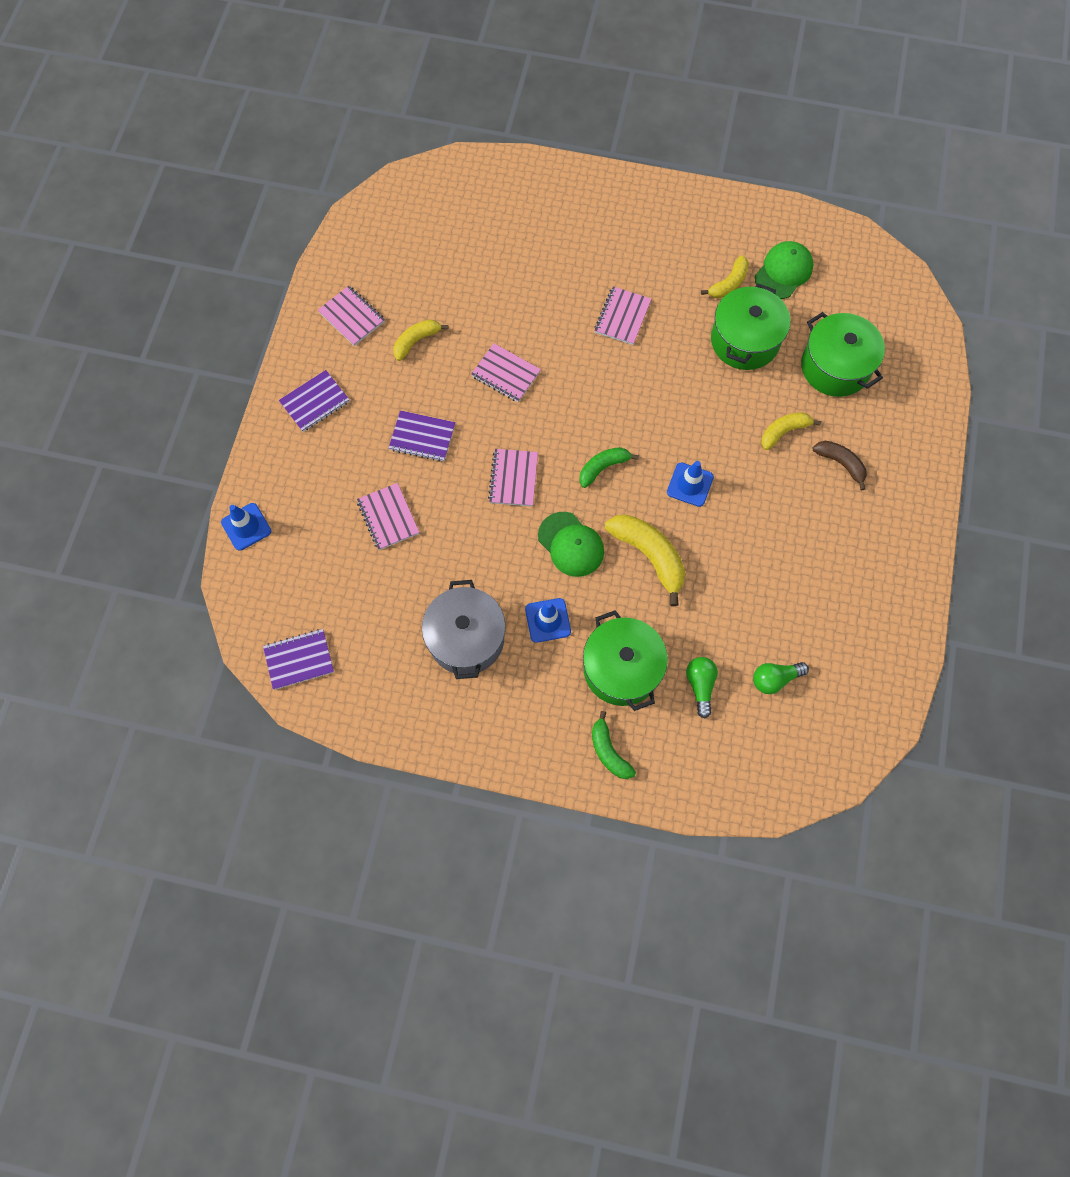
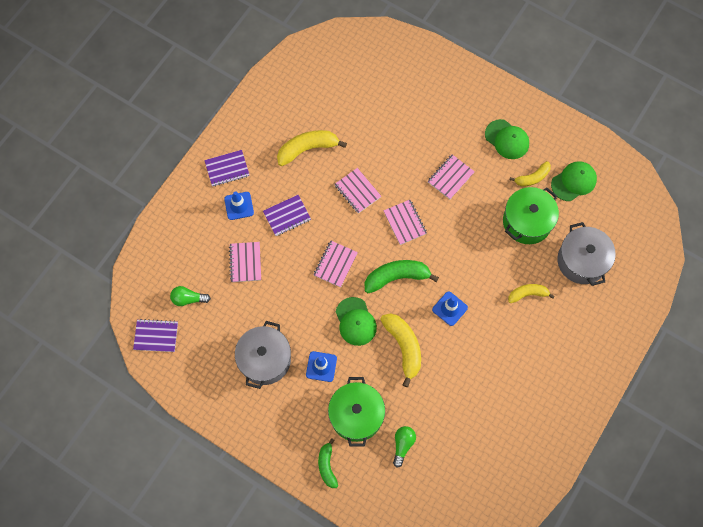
camera: 20 degrees right, 0 degrees up
(246, 527) = (154, 237): blue traffic cone -> blue traffic cone (239, 206)
(352, 317) = (272, 118): pink notebook -> pink notebook (405, 222)
(416, 341) = (307, 149): yellow banana -> yellow banana, size x1.62
(422, 437) = (287, 216): purple notebook -> purple notebook turned 60 degrees counterclockwise
(603, 467) = (396, 277): green banana -> green banana, size x1.62
(676, 246) = (507, 139): none -> green cap
(774, 679) = (453, 458): green light bulb -> green light bulb (188, 299)
(835, 367) = (581, 261): green pot -> grey pot
(840, 463) = (557, 329): brown banana -> none

